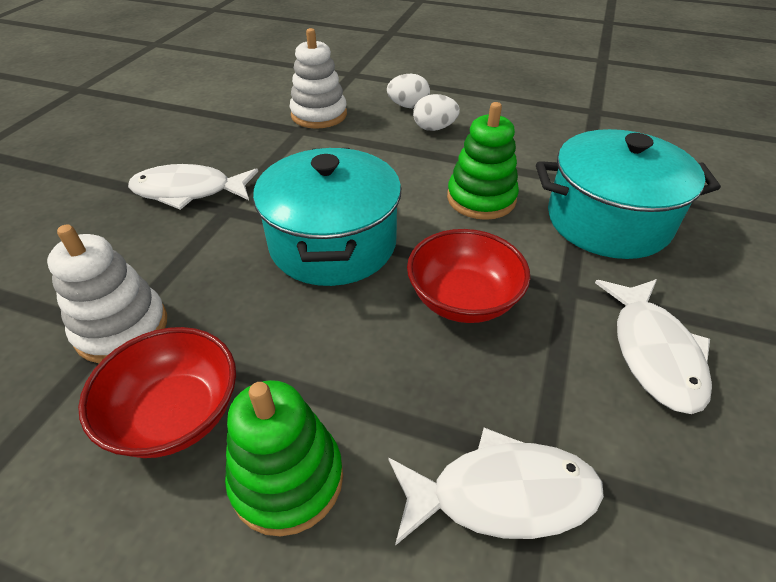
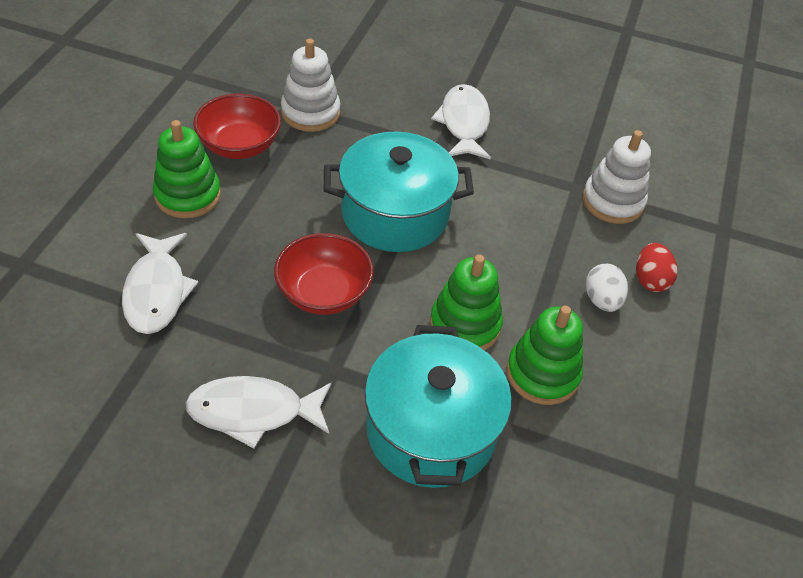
camera: 85 degrees right, 5 degrees up
(408, 106) = (650, 280): white egg -> red egg
(521, 160) = (542, 374): none -> green stacking toy

